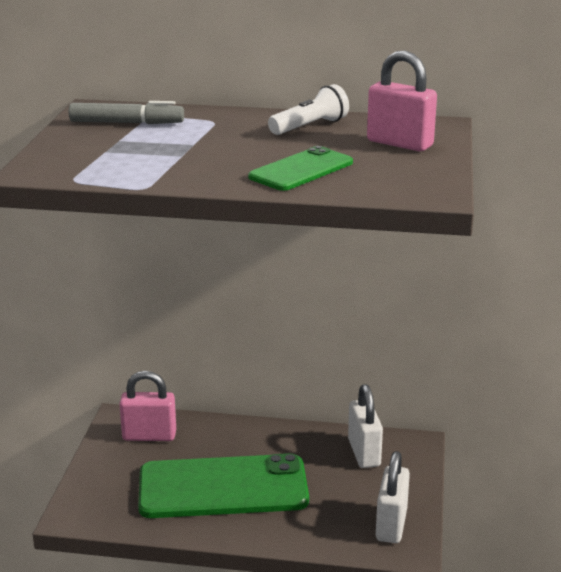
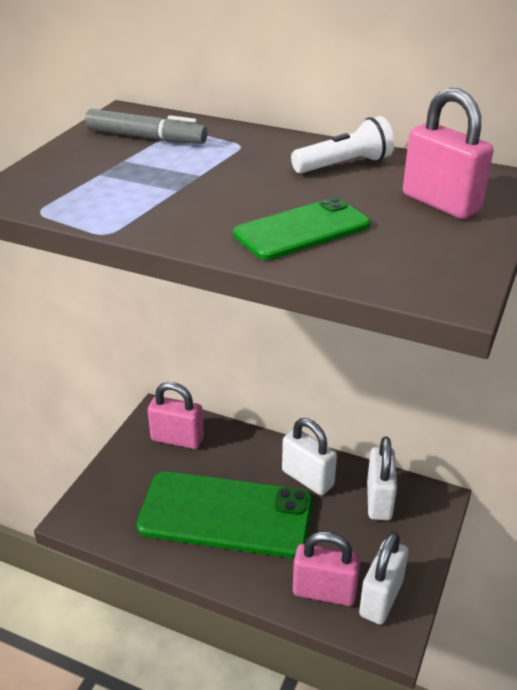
camera: 15 degrees right, 10 degrees up
(291, 447) = (307, 478): none -> white padlock
(338, 529) = (324, 592): none -> pink padlock

